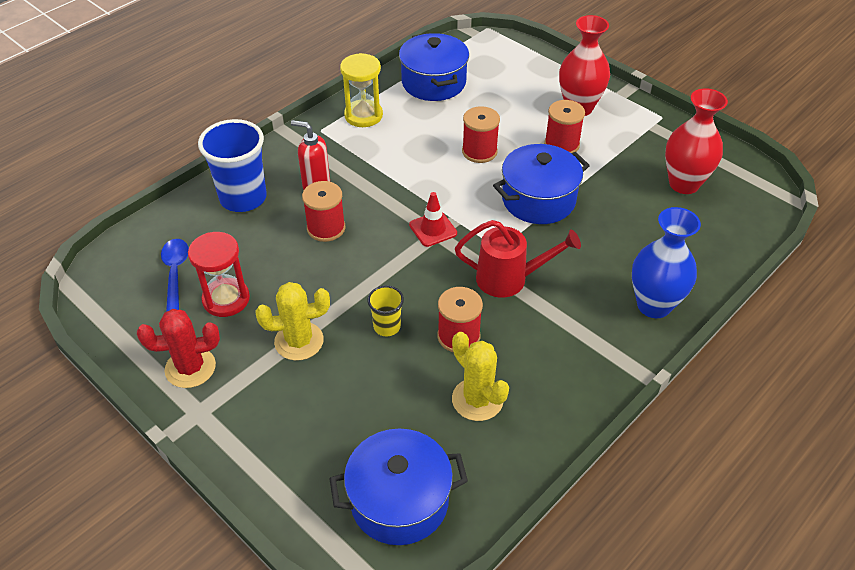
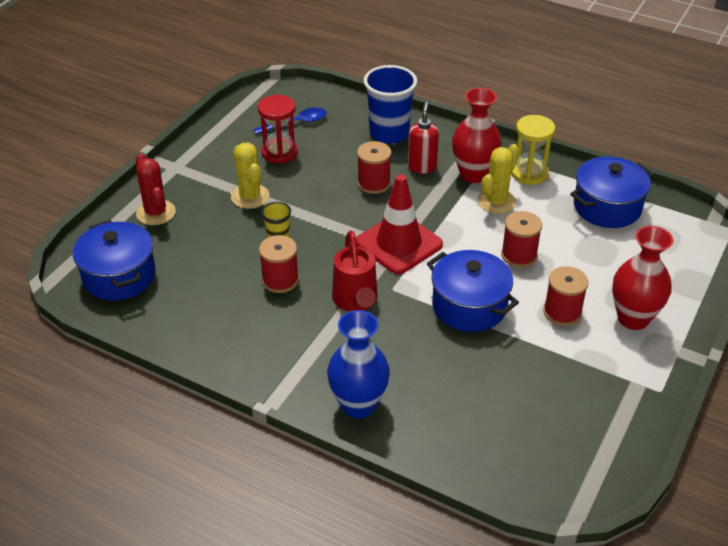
camera: 75 degrees right, 5 degrees down
(190, 368) = (212, 153): red cactus -> red cactus (156, 213)
(433, 229) = (398, 244): red traffic cone -> red traffic cone, size x1.90
(477, 399) = (218, 302): yellow cactus -> yellow cactus (496, 201)
(684, 184) = (550, 417): red vase -> red vase (473, 174)

